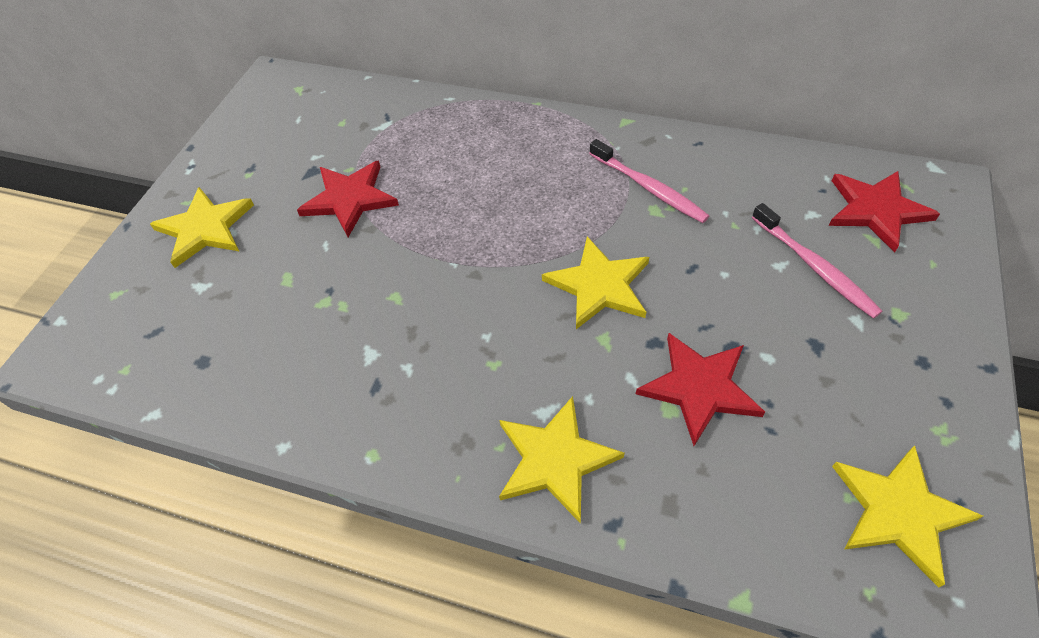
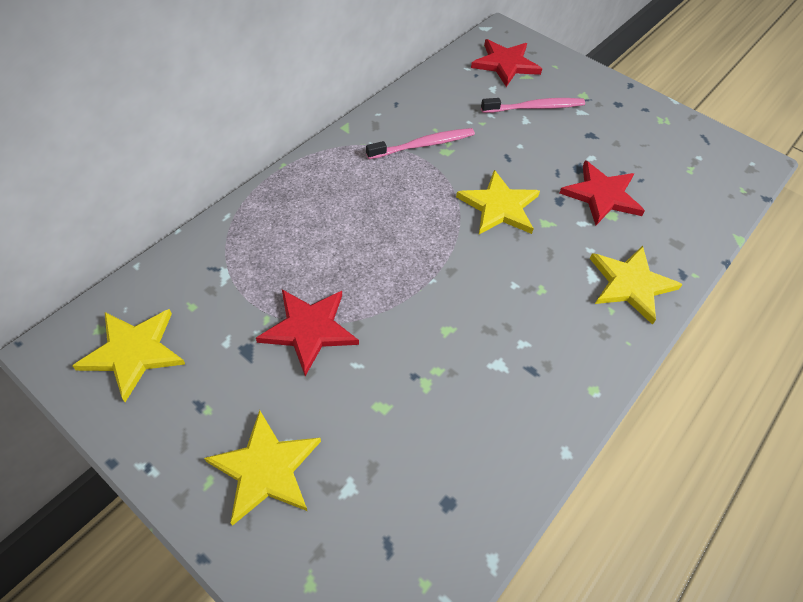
camera: 75 degrees left, 0 degrees up
(899, 512) = (703, 158): yellow star -> yellow star (133, 352)

